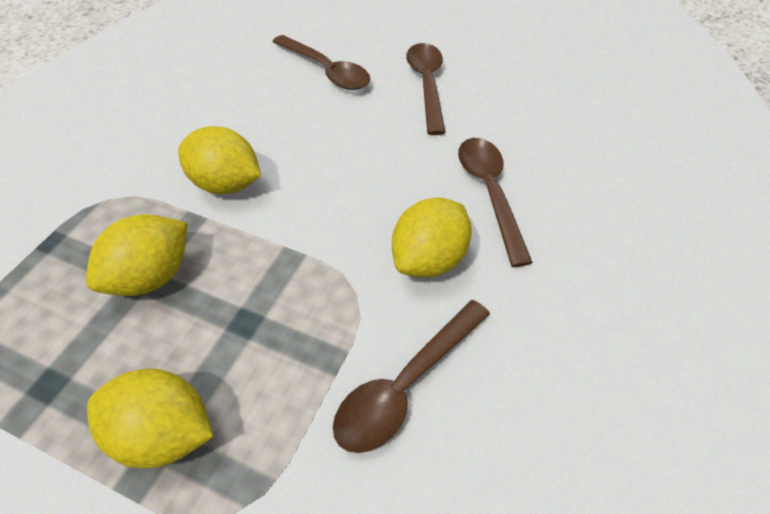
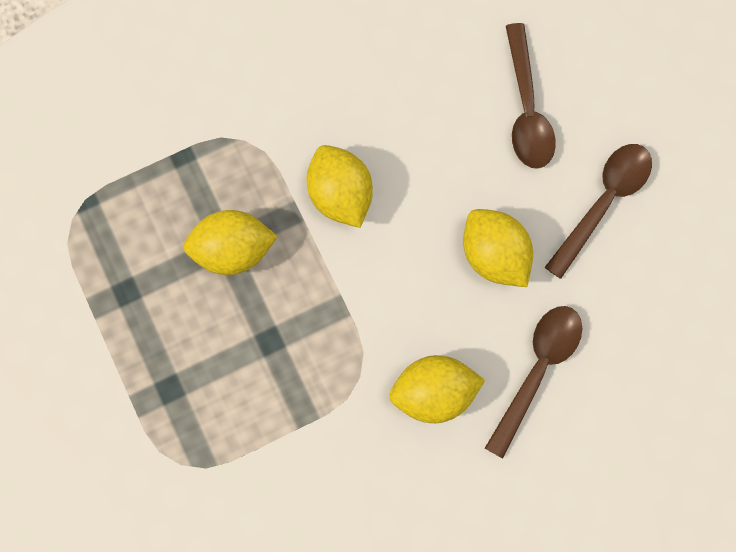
camera: 40 degrees right, 25 degrees up
(164, 433) = (175, 384): yellow lemon -> yellow lemon (494, 255)
(405, 385) = (335, 471): brown spoon -> none

